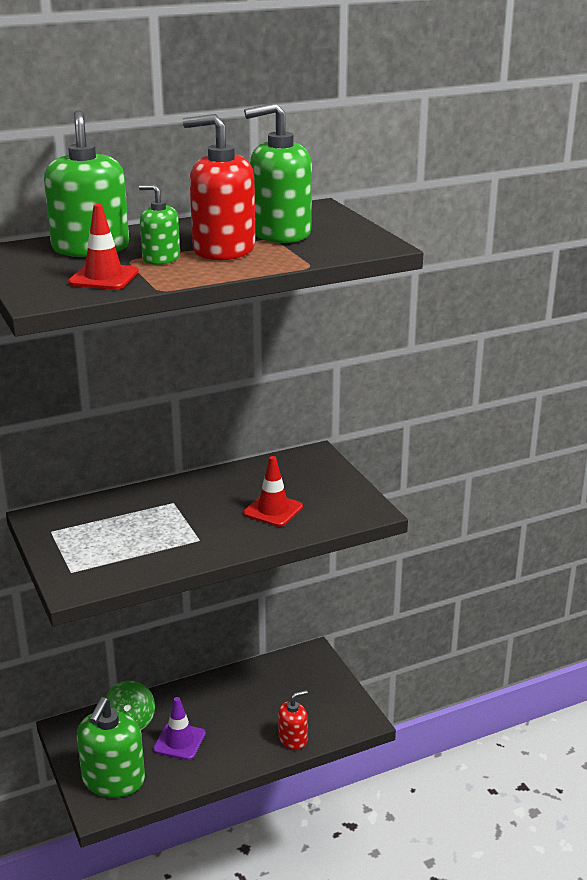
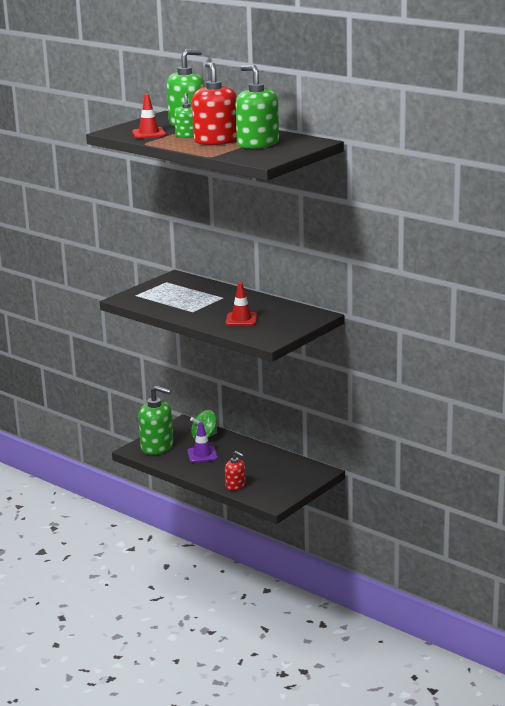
camera: 65 degrees right, 5 degrees down
(113, 780) = (157, 447): green soap dispenser -> green soap dispenser turned 150 degrees counterclockwise

